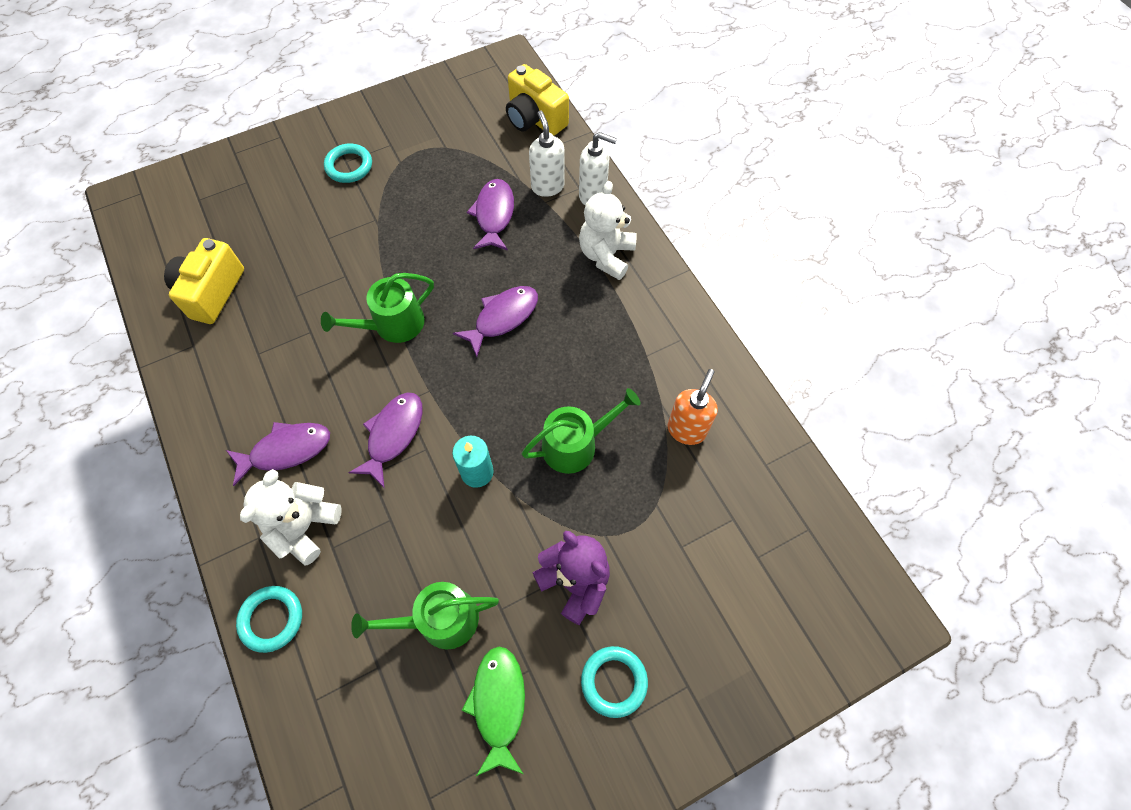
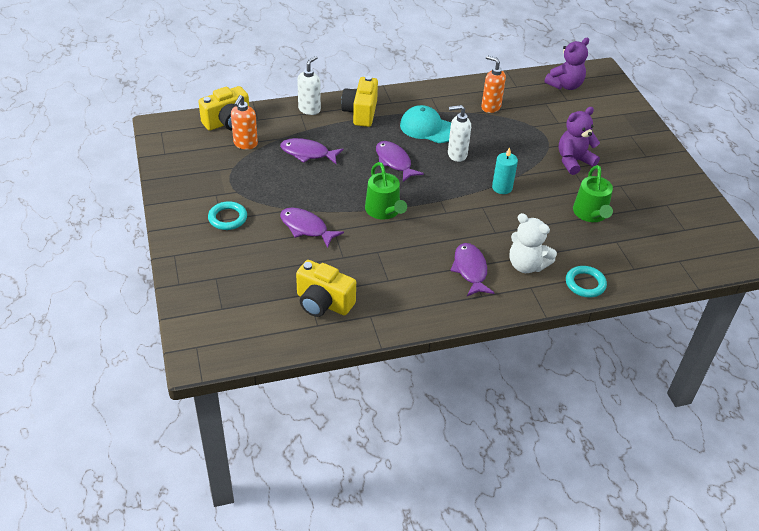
camera: 80 degrees left, 20 degrees down
(393, 435) = (469, 219): purple fish -> purple fish (306, 228)
(495, 147) = (245, 144): none -> orange soap dispenser
(498, 704) = (637, 198): green fish -> none
(547, 186) = (293, 127): white soap dispenser -> white soap dispenser (456, 155)
(575, 444) = (491, 147): green watering can -> none
(598, 347) = (428, 128): none -> turquoise cap
(606, 255) = (360, 113): white teddy bear -> yellow camera
(614, 681) = (627, 157): turquoise ring -> none
(804, 550) = (565, 85): none -> purple teddy bear

